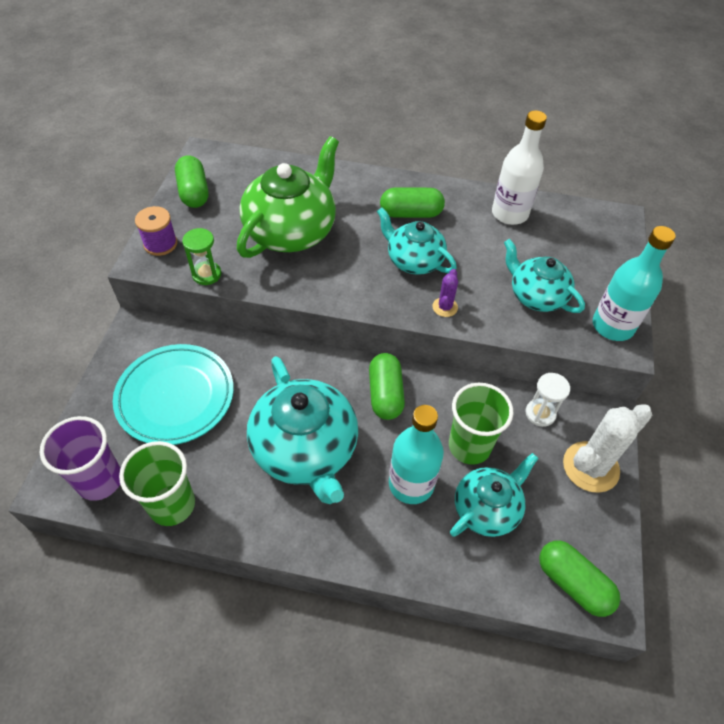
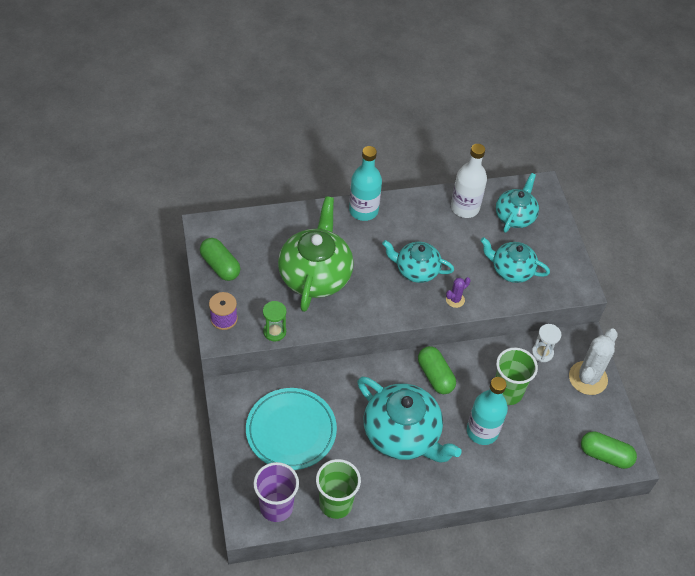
camera: 25 degrees left, 0 degrees up
(411, 213) = (394, 231): green capsule -> none
(445, 307) = (455, 300): purple cactus -> purple cactus turned 60 degrees clockwise
(487, 508) = (536, 429): turquoise teapot -> turquoise teapot (515, 216)
(612, 326) = (569, 276): turquoise bottle -> turquoise bottle (363, 210)

